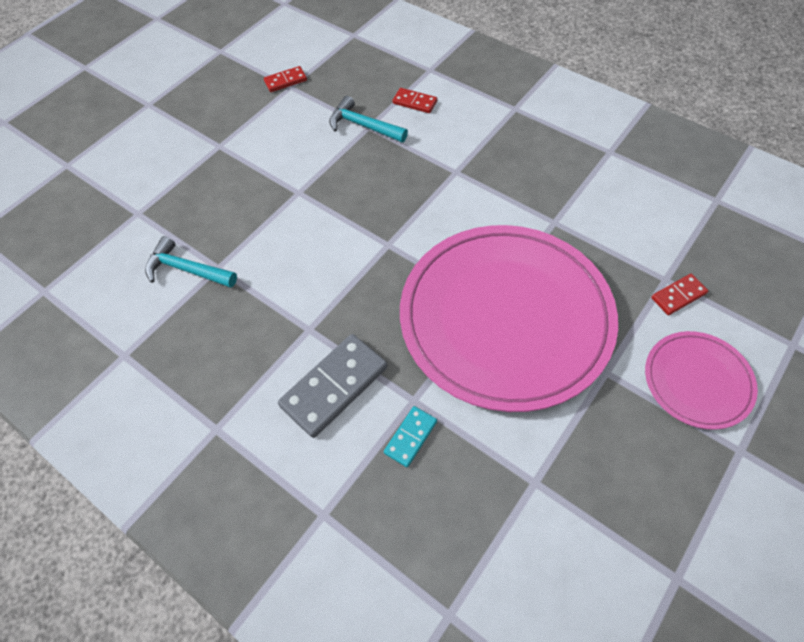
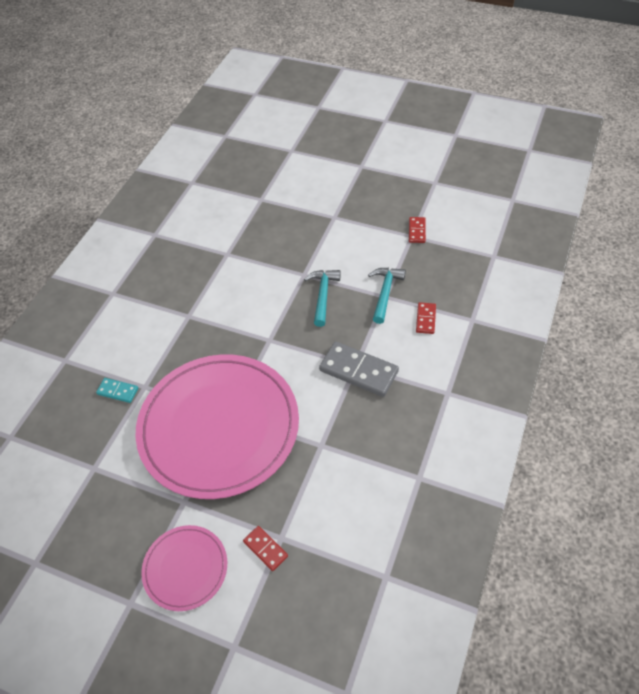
camera: 75 degrees right, 5 degrees down
(187, 269) = (221, 239): turquoise hammer -> turquoise hammer (323, 295)
(285, 81) = (417, 231): red domino -> red domino turned 45 degrees clockwise
(334, 386) = (148, 341): grey domino -> grey domino (358, 371)

